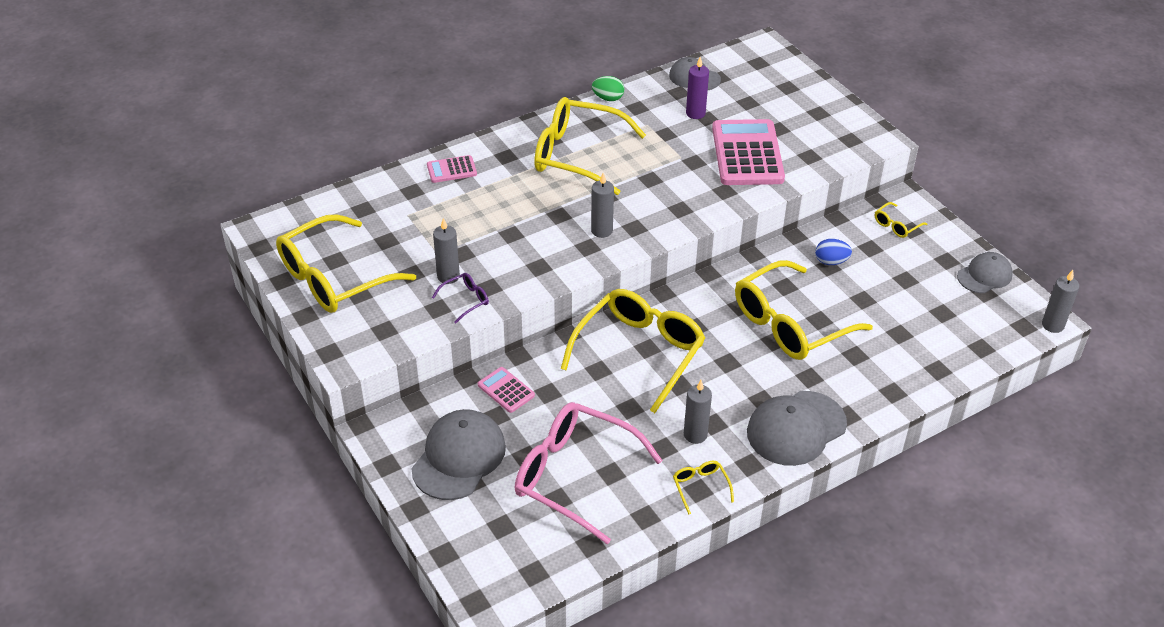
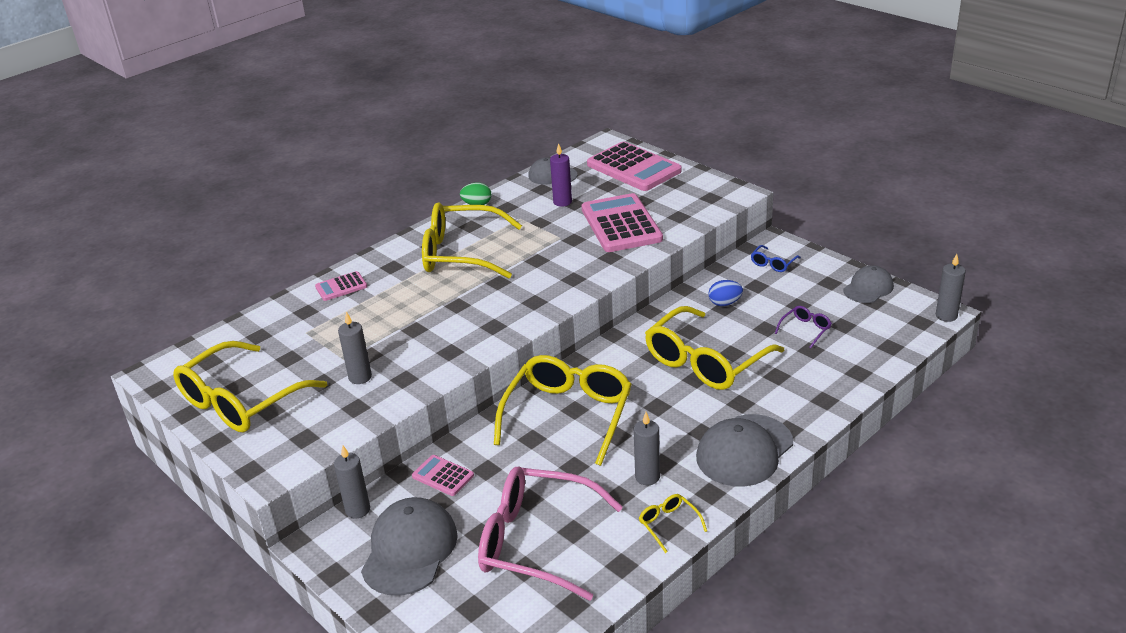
camera: 10 degrees left, 10 degrees down
(466, 300) = (383, 394): purple glasses -> purple glasses (805, 330)
(601, 231) = (503, 310): grey candle -> grey candle (358, 510)
(781, 85) = (634, 168): none -> pink calculator
(896, 225) = (773, 264): yellow glasses -> blue glasses

